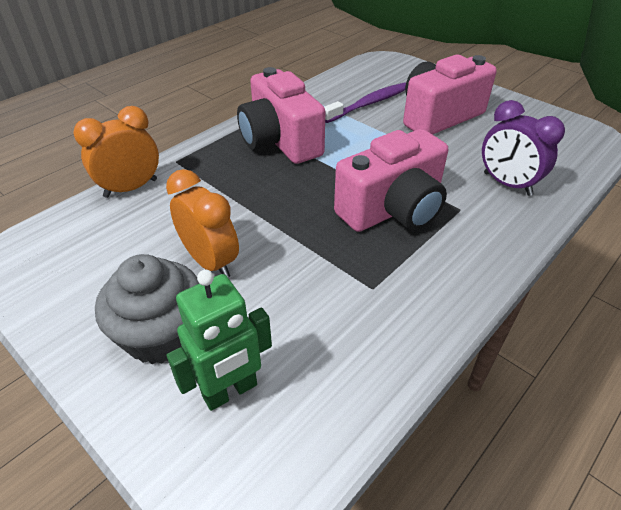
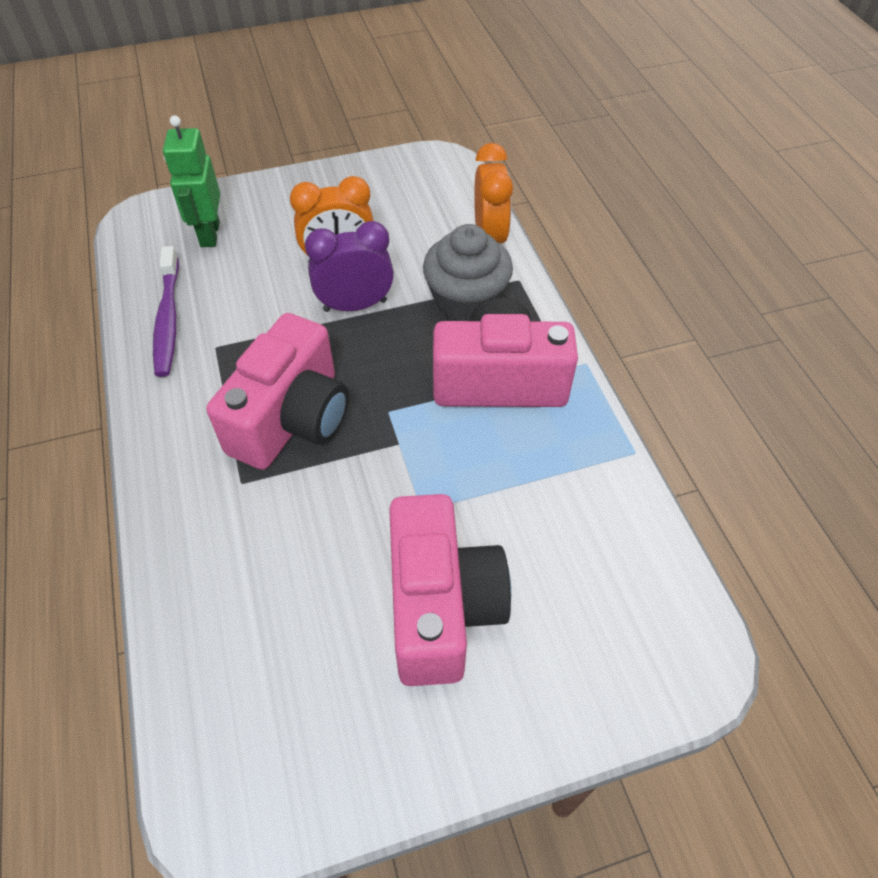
camera: 120 degrees right, 10 degrees up
(161, 334) = (287, 216): grey cupcake -> grey cupcake (466, 301)
(369, 104) = (537, 531): purple toothbrush -> purple toothbrush (168, 319)
(393, 210) = (292, 419): pink camera -> pink camera turned 150 degrees counterclockwise
(507, 184) = (235, 567): purple clock -> purple clock (355, 305)

